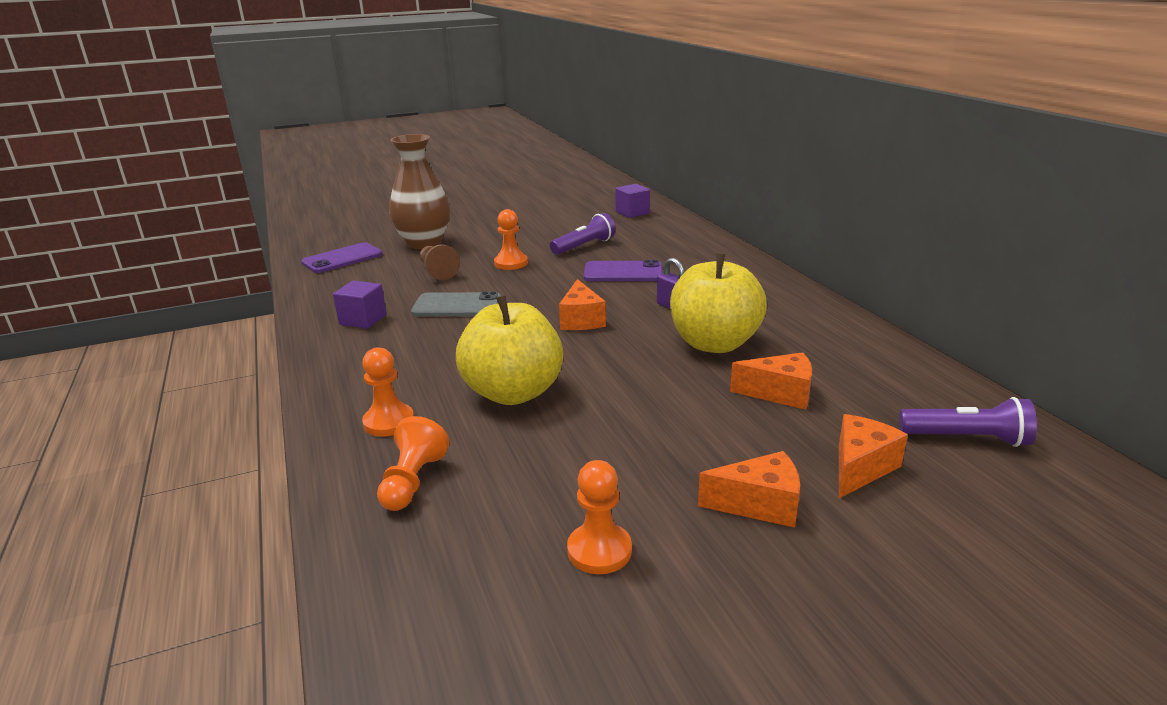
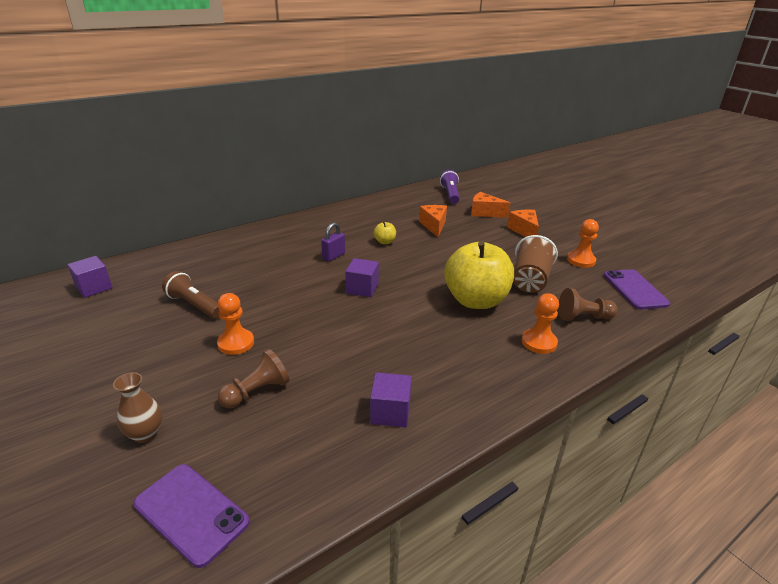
camera: 105 degrees left, 5 degrees up
(413, 481) = (583, 317): orange pawn -> brown pawn
(424, 243) = (145, 434): brown vase -> brown vase, size x0.49
(457, 306) = (346, 356): grey phone -> none
(545, 456) = (530, 281): none -> brown cup
(581, 320) = (362, 288): orange cheese -> purple cube
(584, 246) = (195, 305): purple flashlight -> brown flashlight
(623, 272) = (266, 279): purple phone -> purple phone (635, 289)
(714, 343) = (384, 242): yellow apple -> yellow apple, size x0.40

